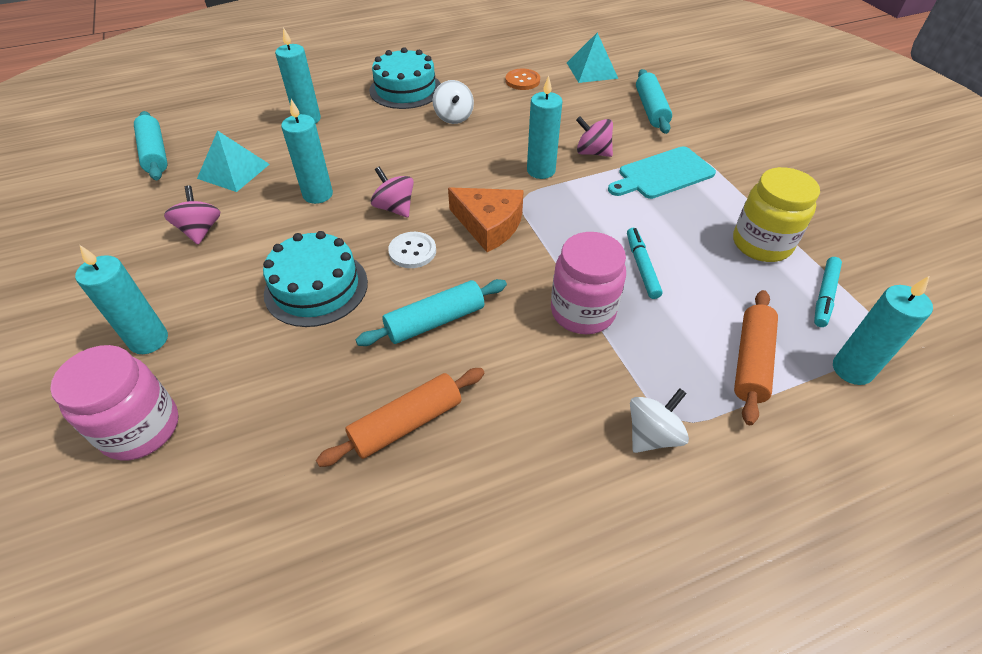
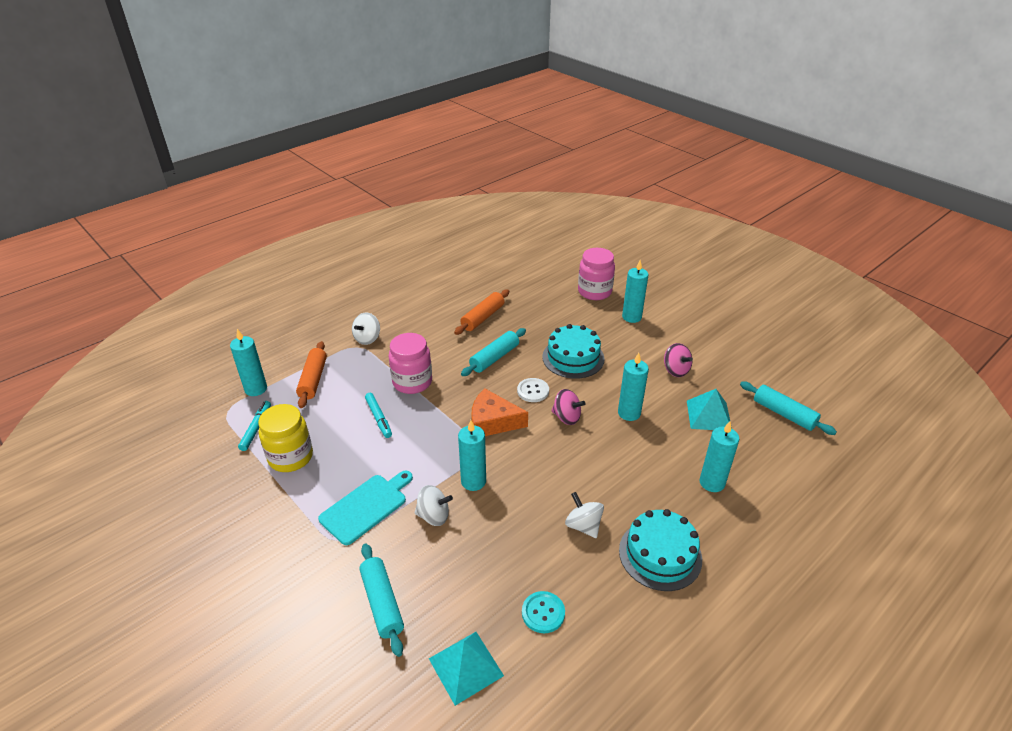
camera: 160 degrees right, 10 degrees down
(522, 81) = (543, 613): orange button -> turquoise button
(592, 152) = (434, 516): pink spinning top -> white spinning top

